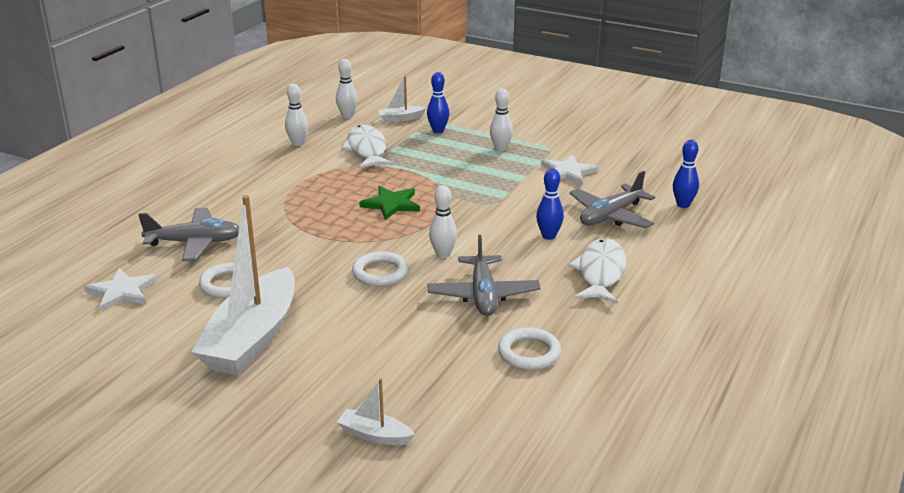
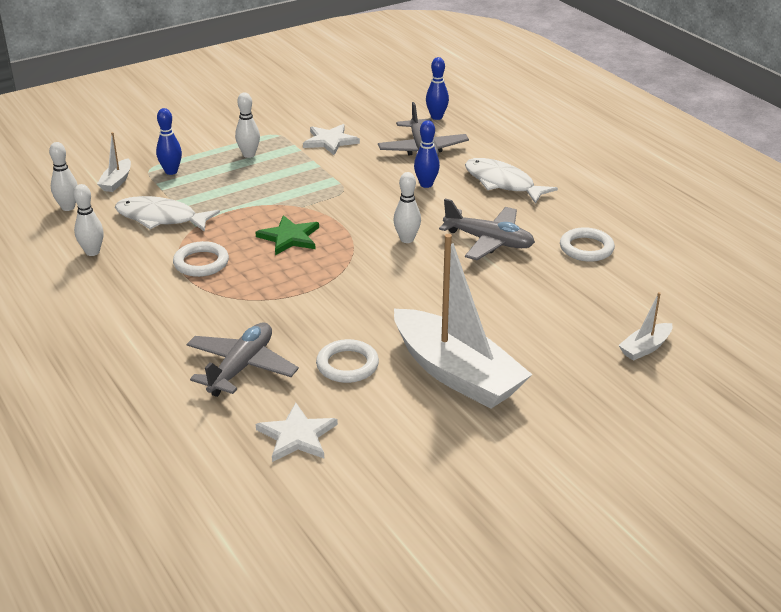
camera: 60 degrees left, 5 degrees up
(380, 273) = (407, 278): white ring -> white ring (201, 263)

